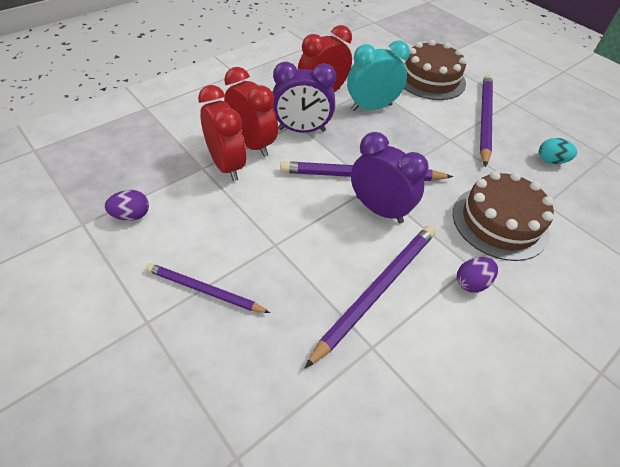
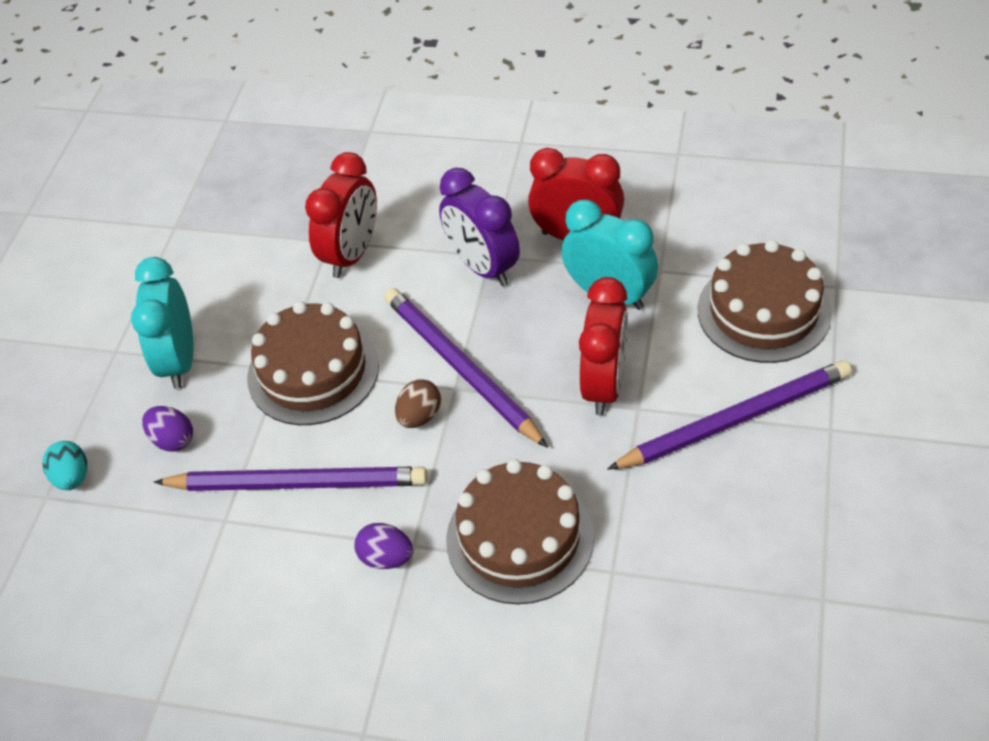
camera: 60 degrees right, 0 degrees up
(131, 215) = (215, 247): purple egg -> purple egg (173, 440)
(204, 290) = (179, 361): purple pencil -> turquoise clock
(252, 144) = (408, 248): red clock -> red clock (604, 385)
(295, 232) = (313, 371): none -> brown cake
(379, 209) = (420, 416): purple clock -> brown egg
(551, 161) = (723, 538): turquoise egg -> turquoise egg (72, 477)

